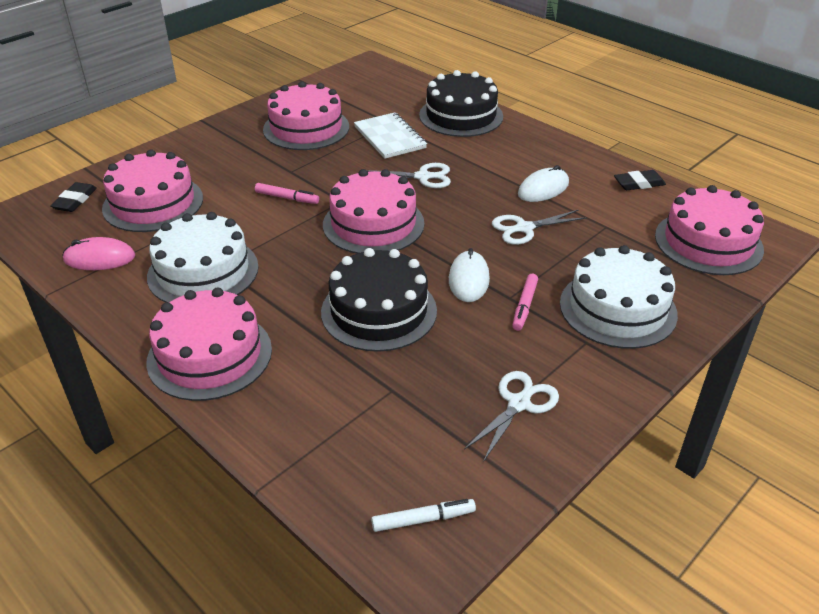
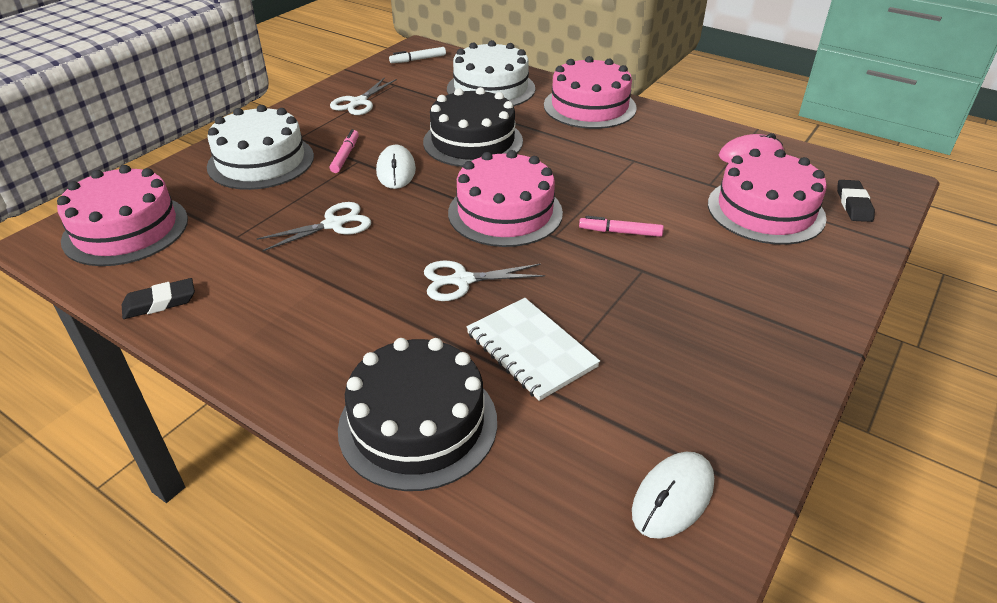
camera: 170 degrees right, 0 degrees up
(203, 271) = (645, 154): white cake -> white cake (491, 88)
(306, 128) = (675, 355): pink cake -> none
(543, 189) = (299, 279): white mouse -> white mouse (673, 497)

